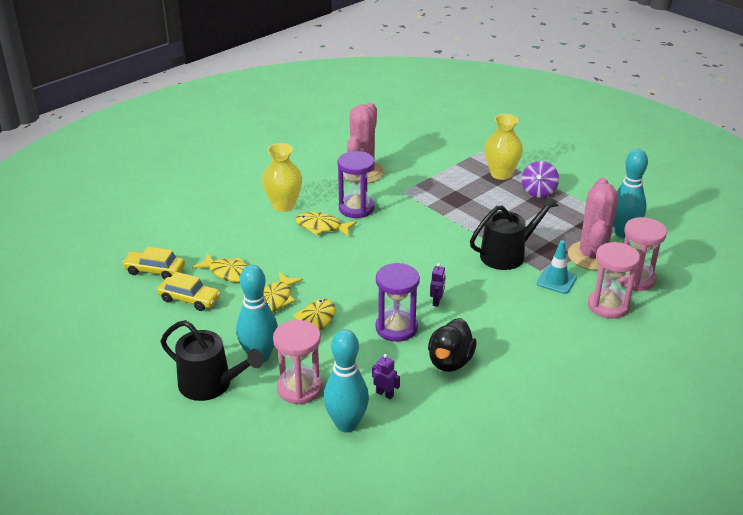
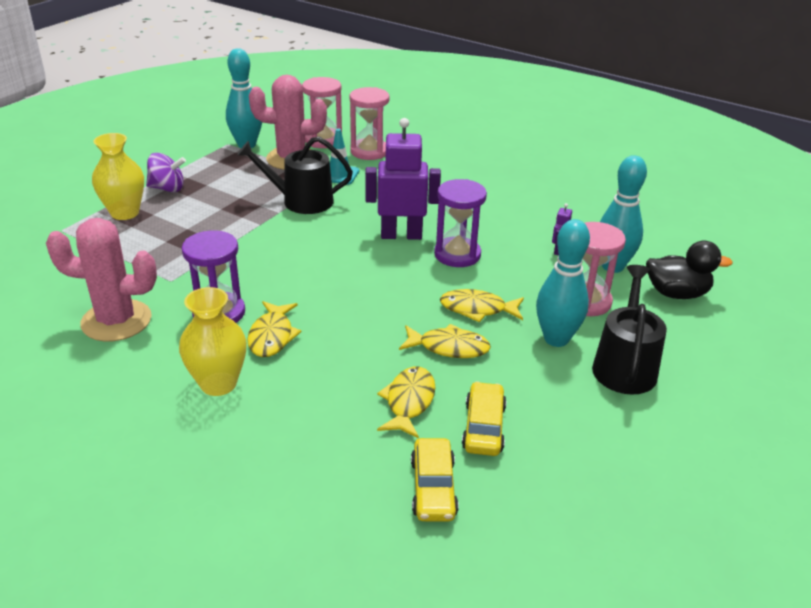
camera: 105 degrees left, 0 degrees up
(437, 301) = (401, 235): purple robot -> purple robot, size x2.36
(450, 361) = (491, 221): black duck -> black duck (676, 293)
(507, 254) = (301, 201): black watering can -> black watering can turned 45 degrees counterclockwise

